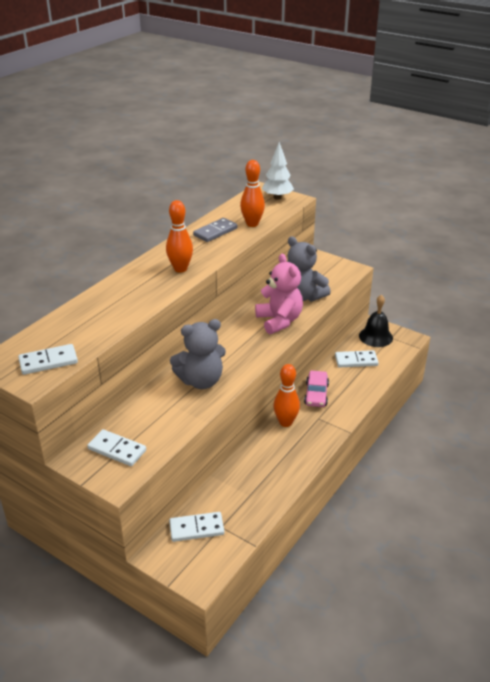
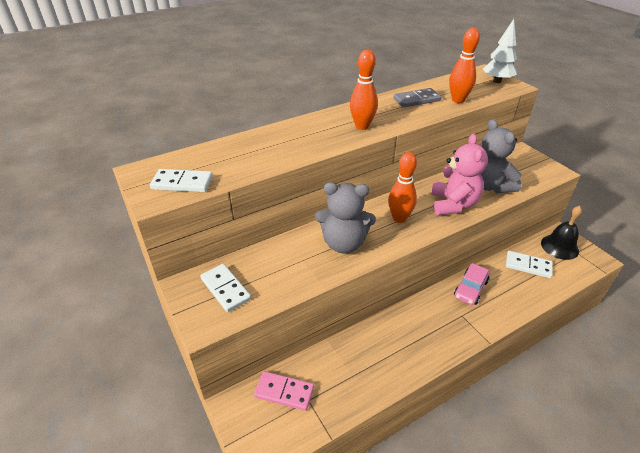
camera: 25 degrees right, 5 degrees up
(196, 528) = (284, 392): white domino -> pink domino
(285, 422) = (426, 308): orange bowling pin -> orange bowling pin (399, 218)

